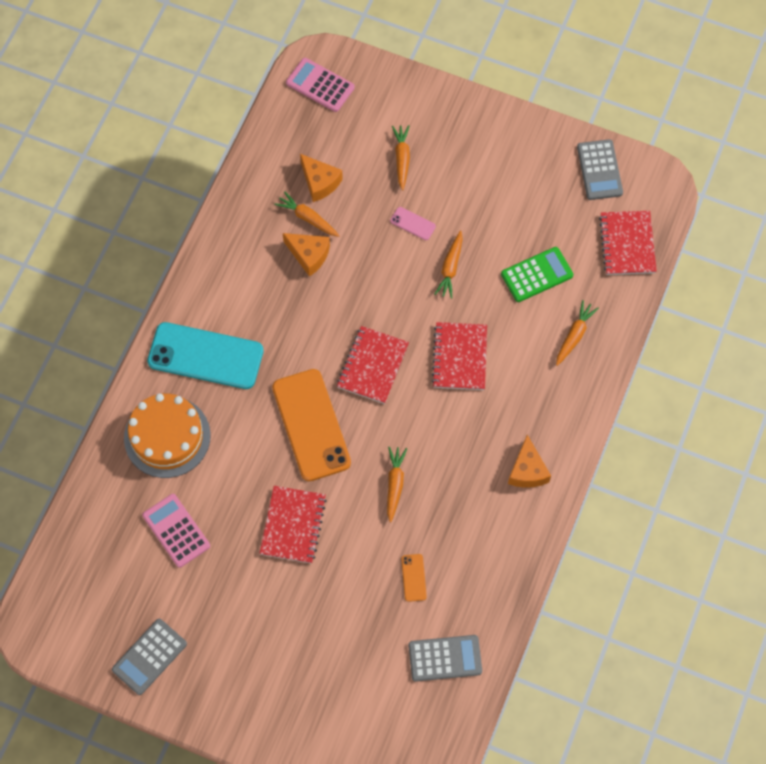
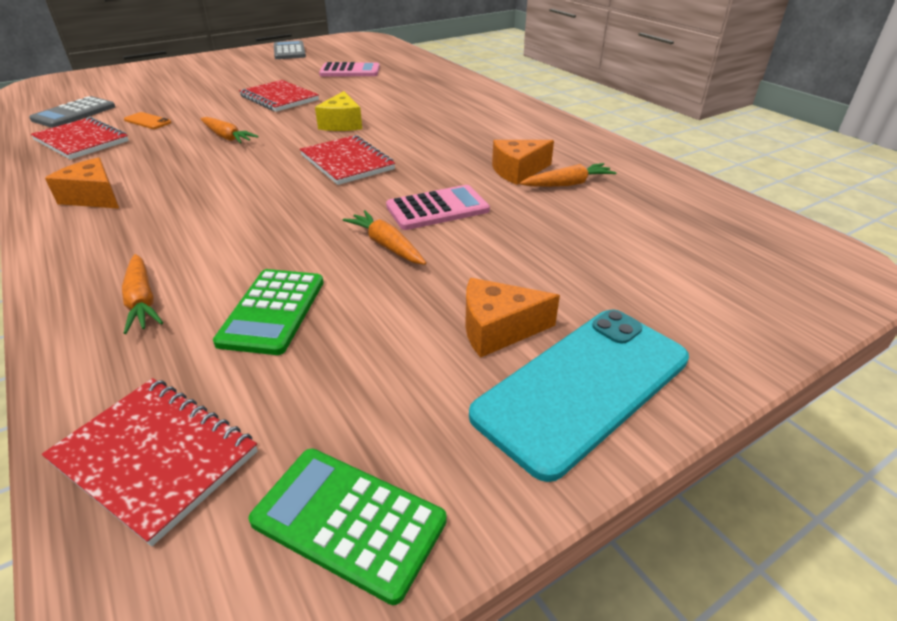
camera: 125 degrees right, 30 degrees down
(167, 437) = (422, 83): orange cake -> none
(205, 356) = (470, 107): turquoise phone -> turquoise phone (583, 387)
(311, 425) = (342, 124): orange phone -> yellow cheese
(319, 182) = (613, 205): orange cheese -> orange cheese (498, 329)
(320, 85) = (791, 255): pink calculator -> pink calculator (437, 208)
(402, 159) = (602, 274): orange carrot -> none
(413, 223) = (485, 243): pink phone -> none
(459, 357) = (272, 208): red notebook -> red notebook (82, 141)
(599, 170) = (348, 521): grey calculator -> green calculator

